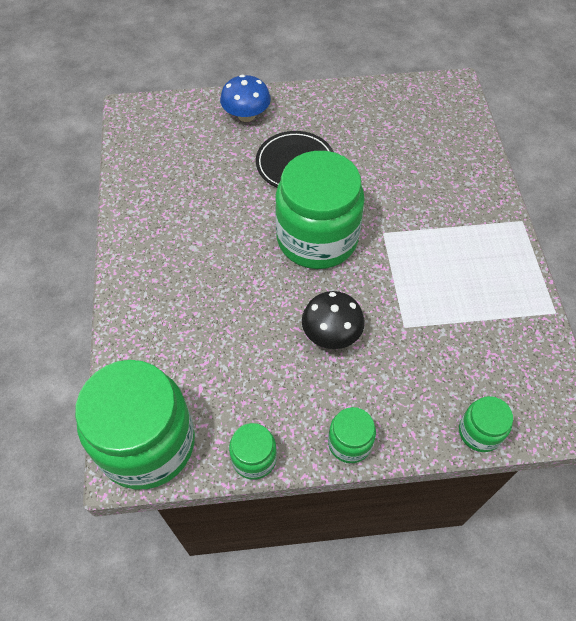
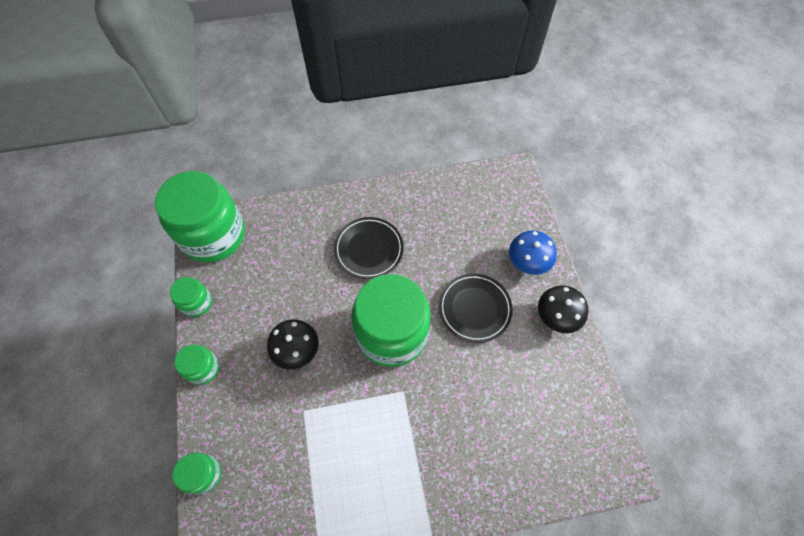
camera: 85 degrees right, 5 degrees up
(205, 254) = (369, 249): none -> black plate
(310, 103) = (556, 316): none -> black mushroom

